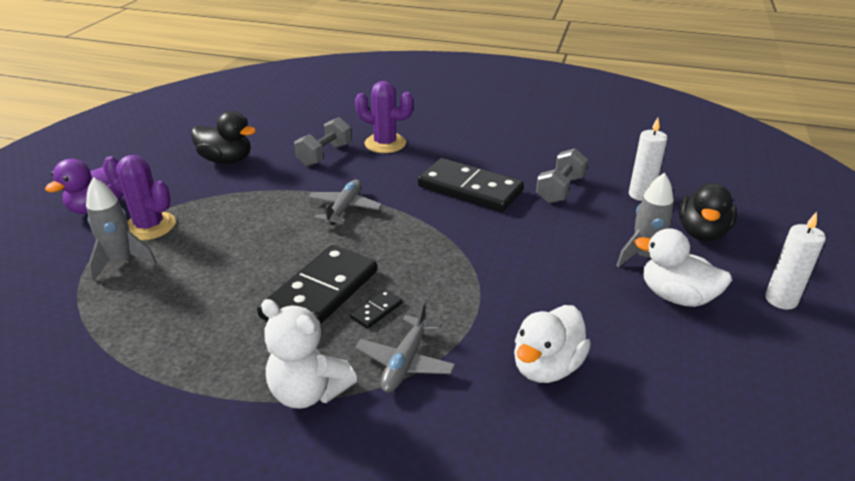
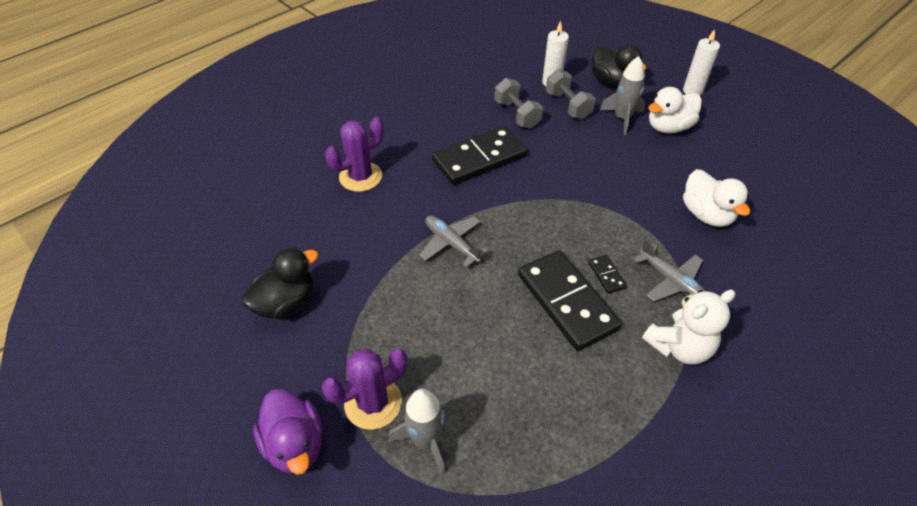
camera: 60 degrees left, 15 degrees up
(325, 155) = (344, 224): grey dumbbell -> grey dumbbell (568, 105)

